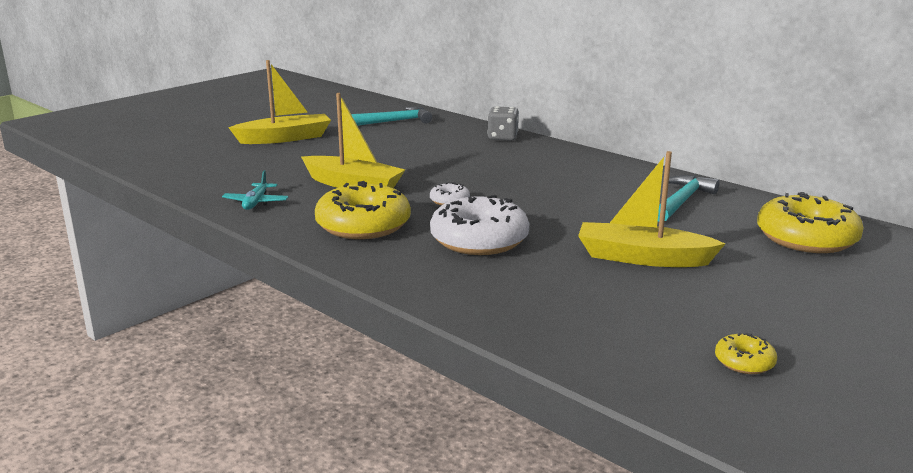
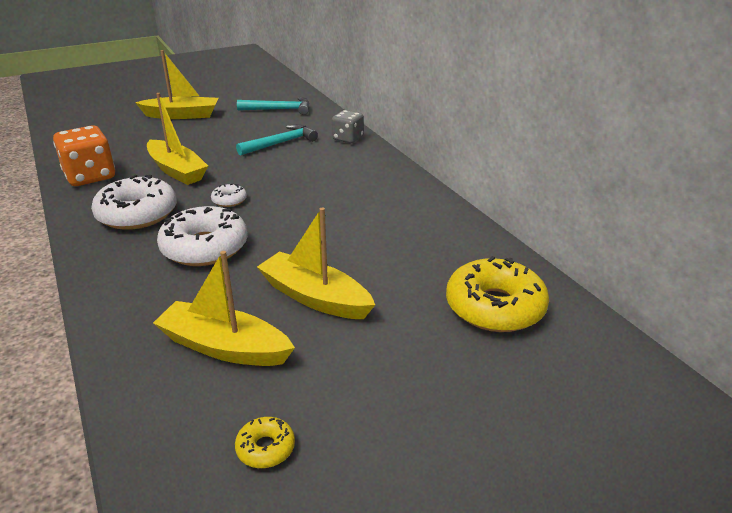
camera: 20 degrees right, 10 degrees up
(256, 202) = (90, 176): turquoise plane -> orange dice
(363, 225) = (137, 214): yellow donut -> white donut
(609, 306) = (224, 347): none -> yellow boat
(682, 201) = (424, 238): turquoise hammer -> turquoise hammer (281, 143)

